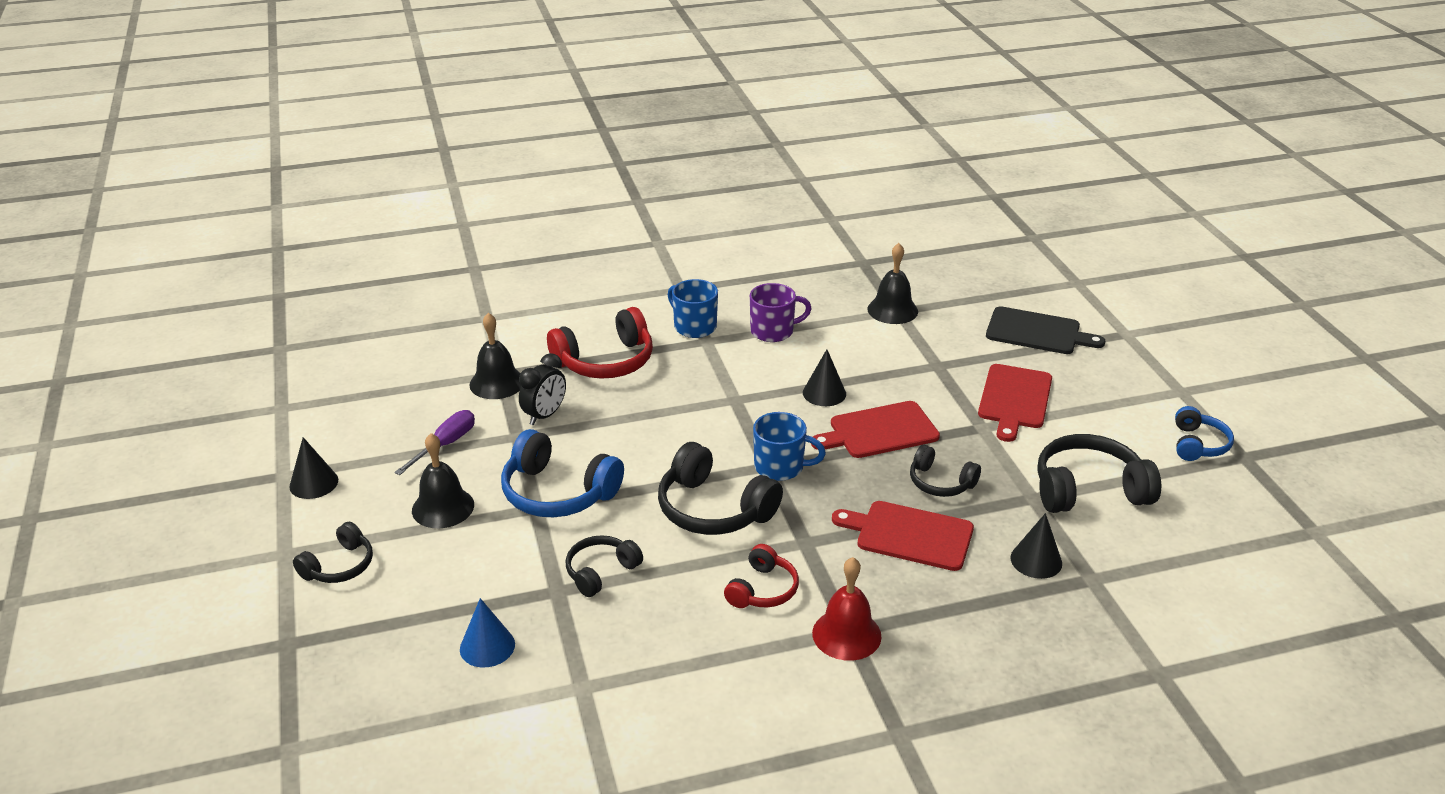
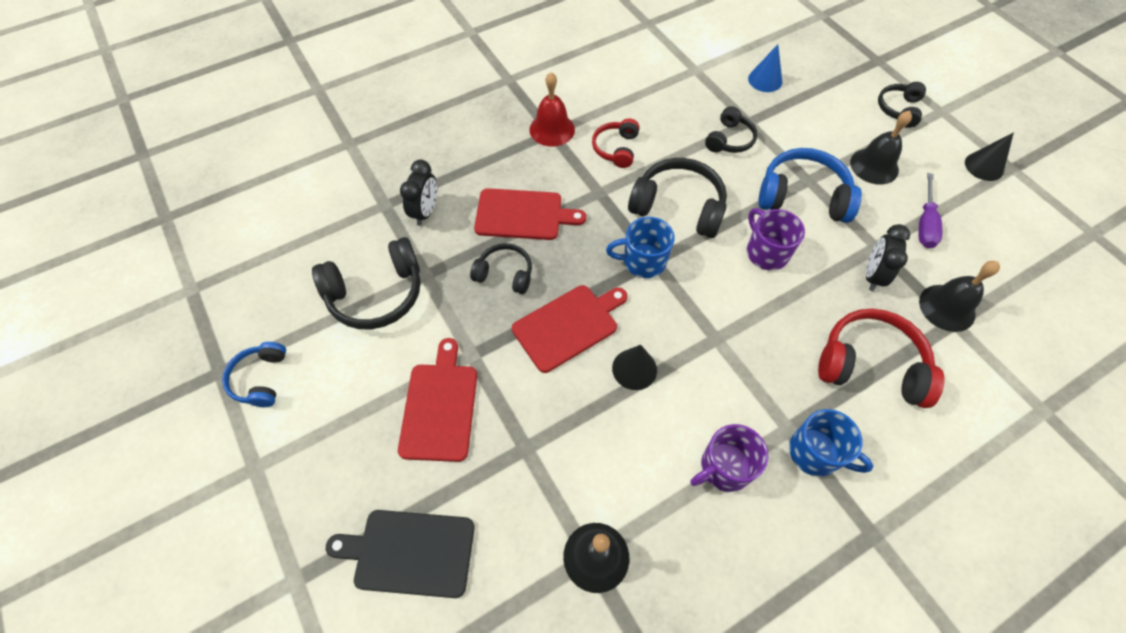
camera: 165 degrees right, 25 degrees up
(605, 361) = (870, 365): red headphones -> red headphones turned 60 degrees clockwise
(640, 451) = (766, 252): none -> purple mug
(1036, 560) = (425, 212): black cone -> black clock

